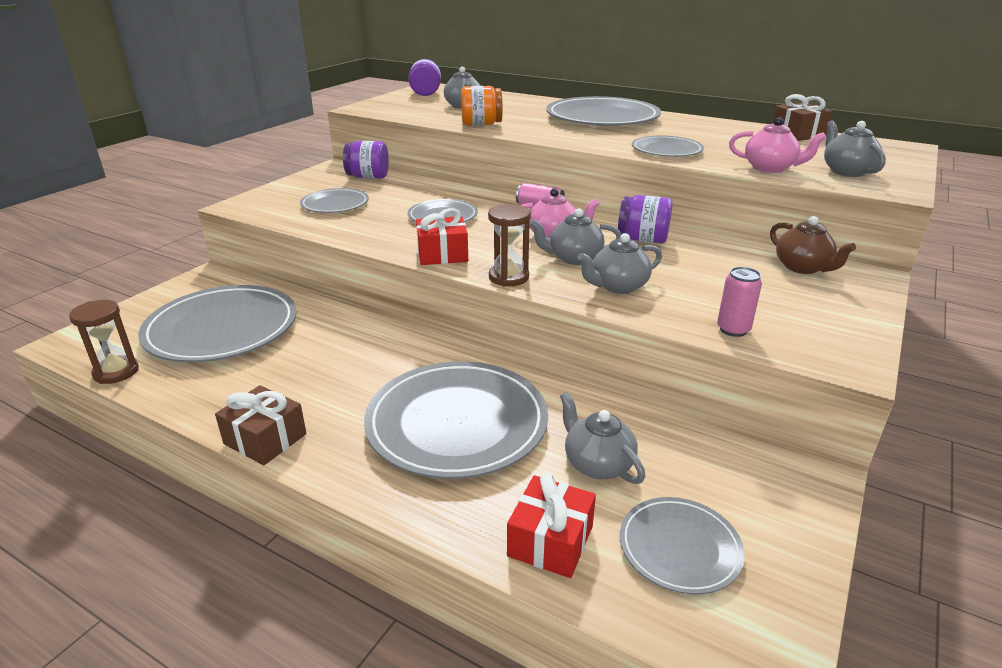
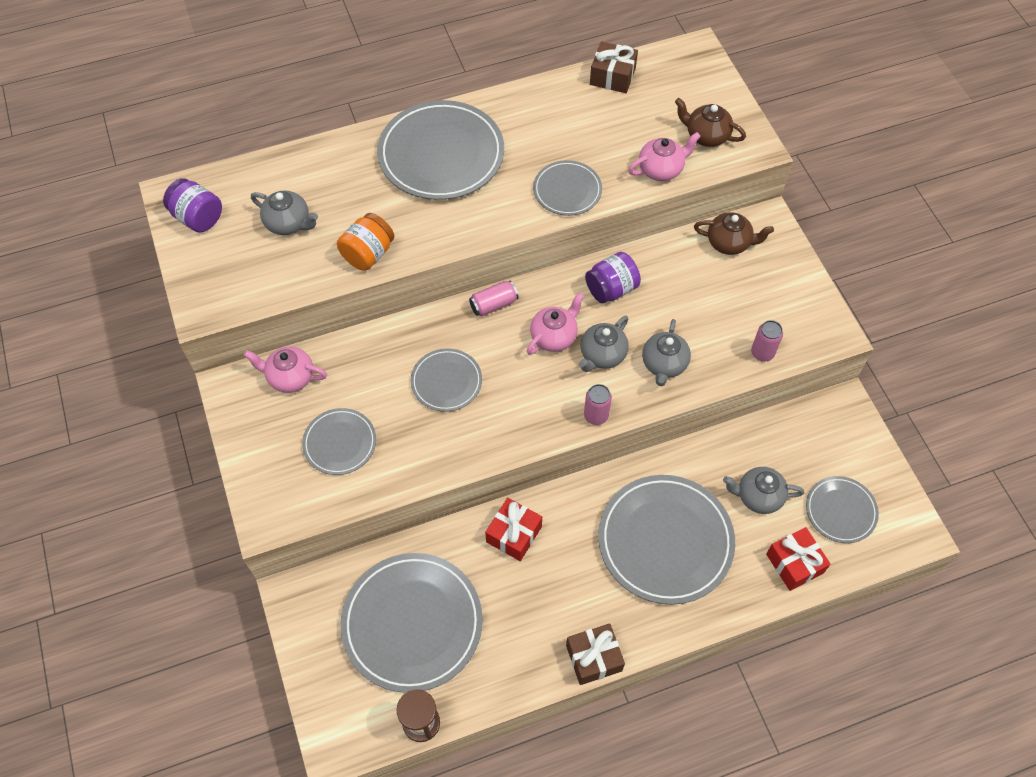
camera: 50 degrees left, 30 degrees up
(368, 177) = (290, 377): purple jar -> pink teapot
(442, 254) = (521, 430): red gift -> red gift (514, 534)
(508, 277) = (596, 416): brown hourglass -> pink can
(846, 171) = (706, 136): grey teapot -> brown teapot

